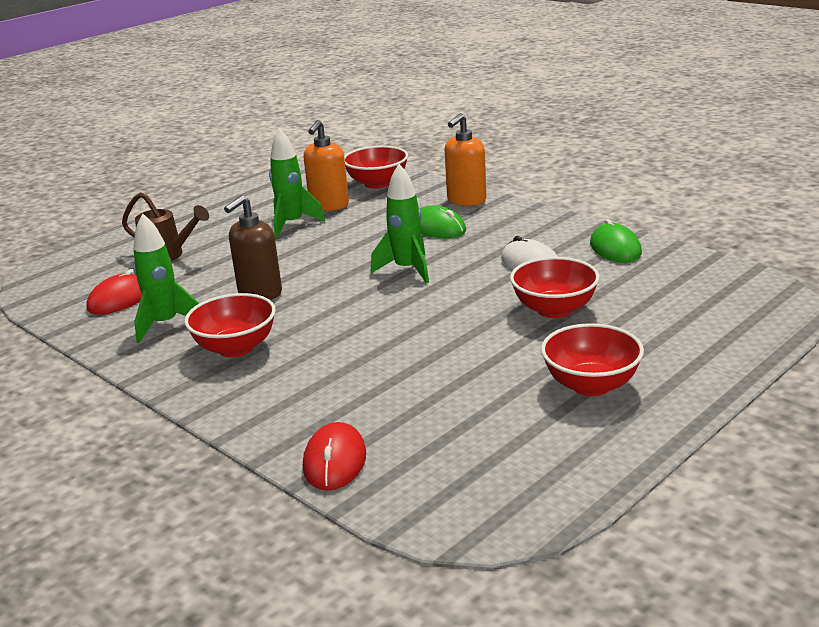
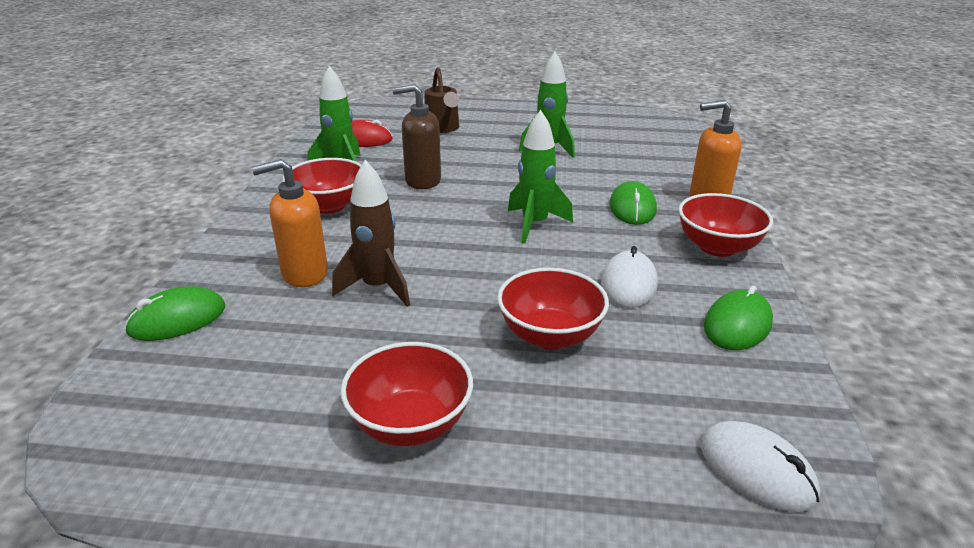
camera: 50 degrees right, 5 degrees up
(329, 205) = (602, 148): orange soap dispenser -> orange soap dispenser (304, 274)
(335, 461) = (177, 319): red mouse -> green mouse
(377, 183) = (672, 151): red bowl -> red bowl (717, 247)
(410, 357) = (378, 288): none -> brown rocket
(736, 293) = (756, 470): none -> white mouse

